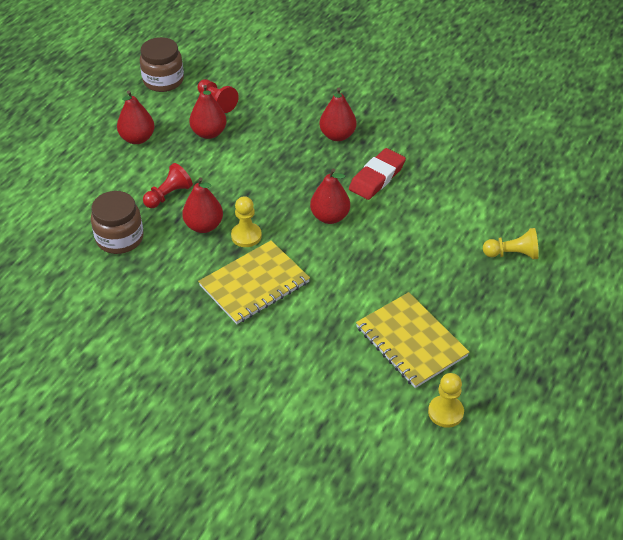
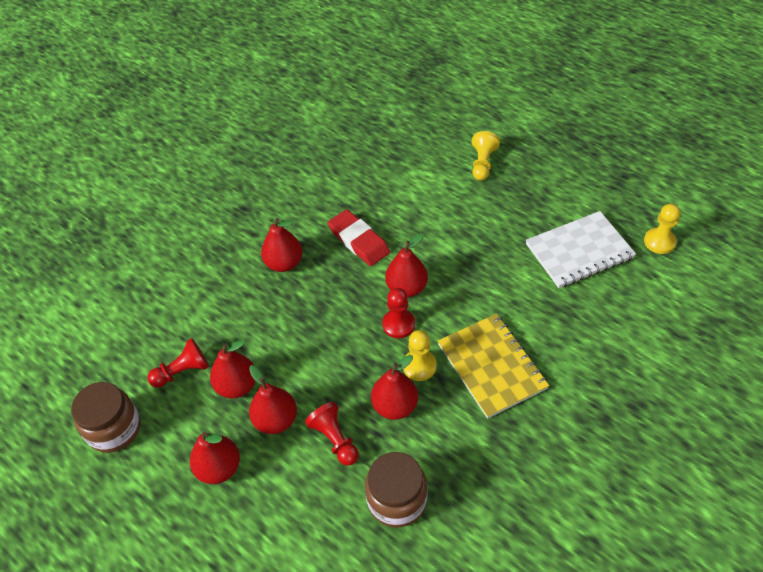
camera: 75 degrees left, 5 degrees up
(181, 160) = (276, 420): none -> red pear
(287, 217) = (398, 324): none -> red pawn
(411, 341) = (579, 251): yellow notebook -> white notebook

